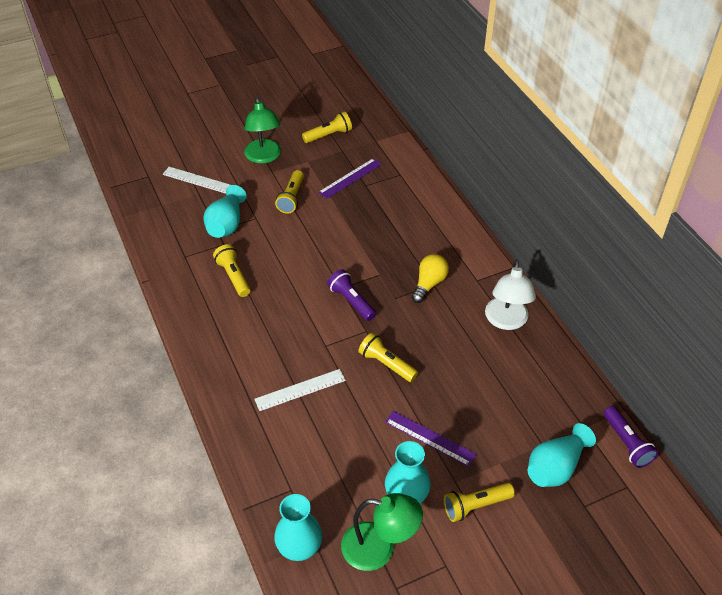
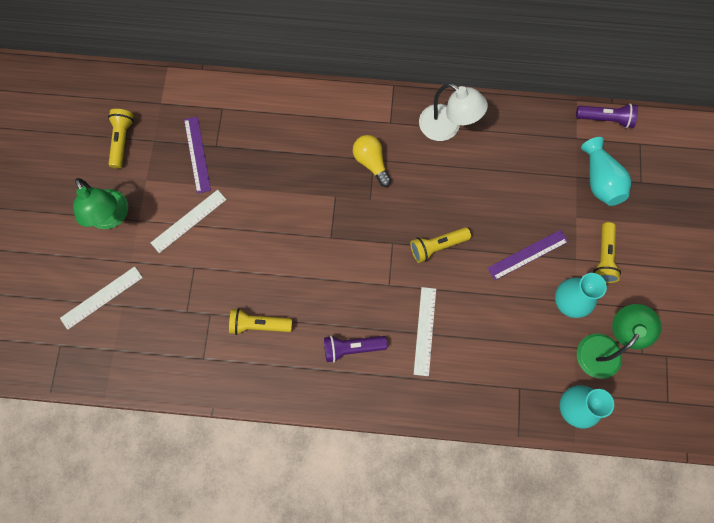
camera: 60 degrees left, 25 degrees up
(226, 224) = (184, 299): turquoise vase -> none
(264, 157) = (111, 217): green lamp -> green lamp turned 45 degrees clockwise
(292, 198) = (188, 221): yellow flashlight -> white ruler
(351, 301) = (352, 237): purple flashlight -> purple flashlight (352, 348)

